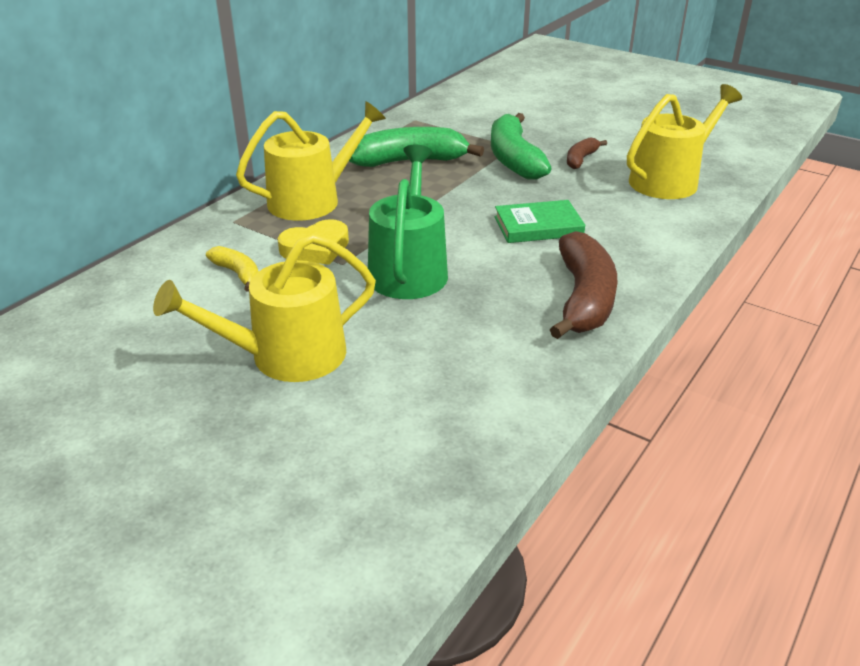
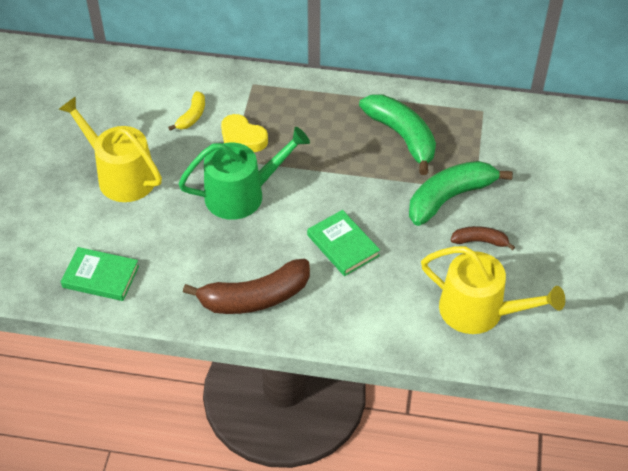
camera: 65 degrees right, 15 degrees up
(312, 200) = (304, 109): yellow watering can -> none
(469, 419) = (100, 277): none -> green book

